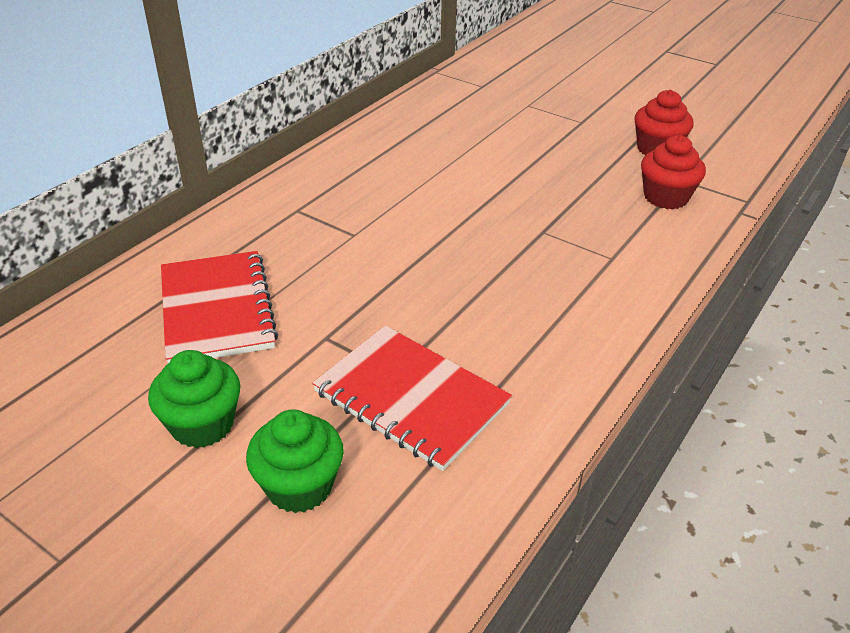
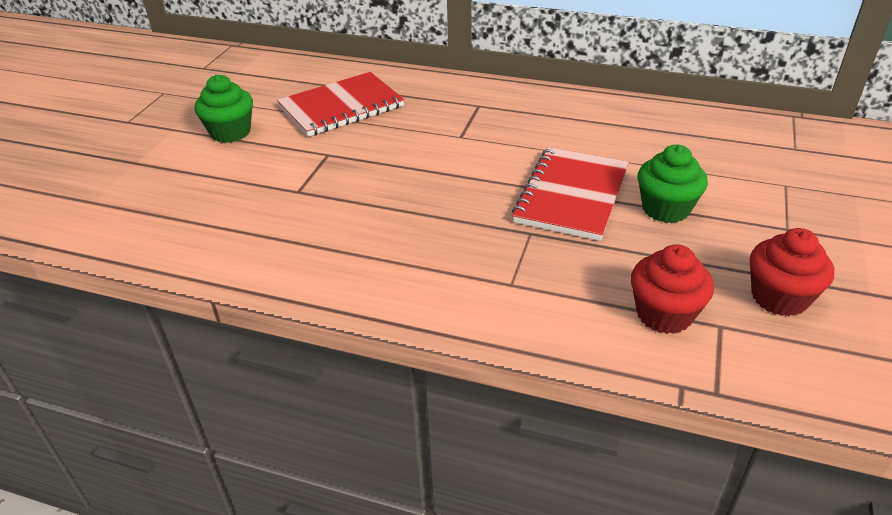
camera: 75 degrees right, 0 degrees up
(299, 486) = (183, 178): green cupcake -> green cupcake (665, 209)
(411, 398) = (272, 203): red notebook -> red notebook (571, 195)

